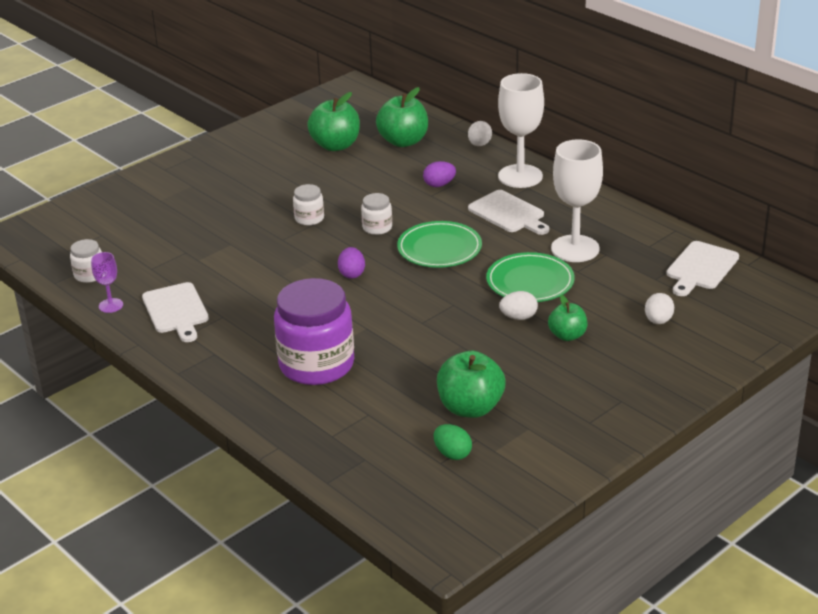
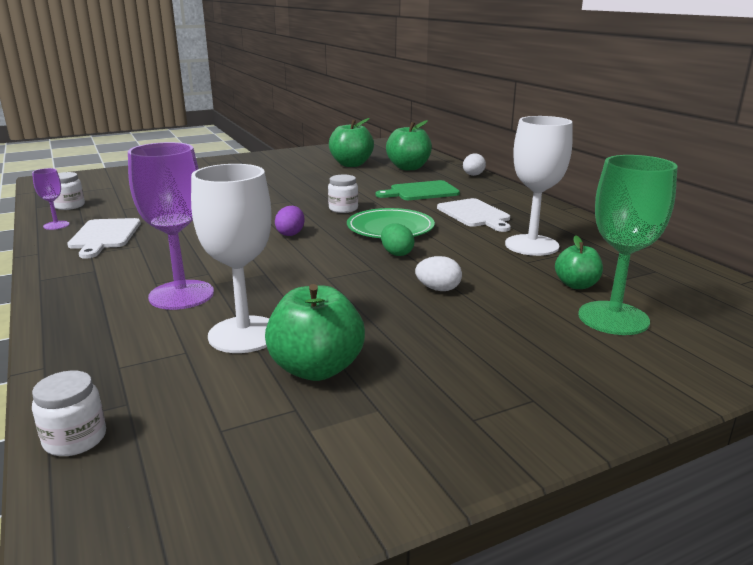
camera: 15 degrees right, 10 degrees down
(309, 218) = (289, 197): white jar -> white jar (75, 439)
(316, 364) = (181, 295): purple jar -> purple goblet
(439, 185) = (421, 192): purple egg -> green cutting board
(452, 454) = (247, 422): green egg -> green egg (396, 253)
(520, 176) = (499, 195): white goblet -> white goblet (244, 334)
(530, 282) = (468, 263): green plate -> none
(567, 335) = (488, 314): green apple -> green apple (576, 285)
(658, 321) = (613, 318): white egg -> green goblet
(701, 268) = (678, 278): white cutting board -> none

